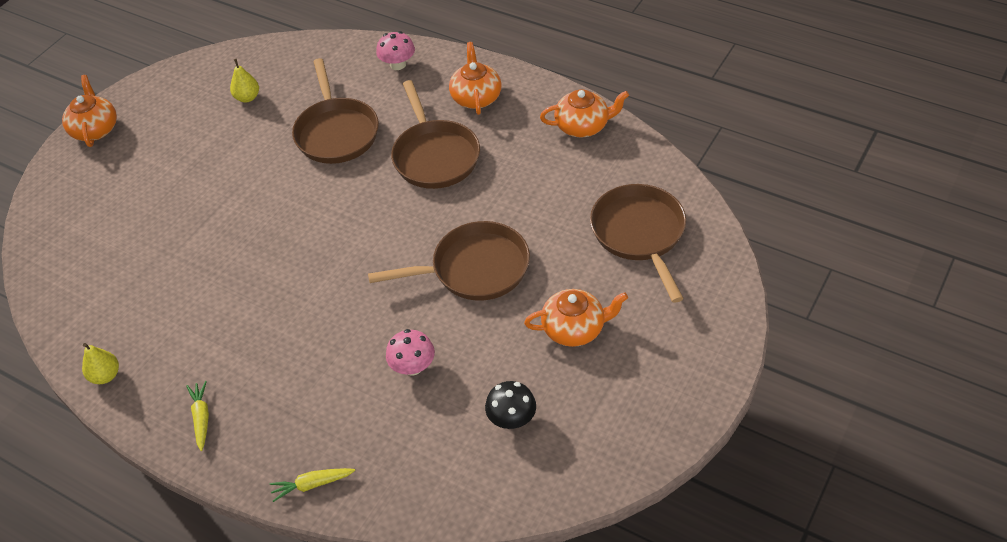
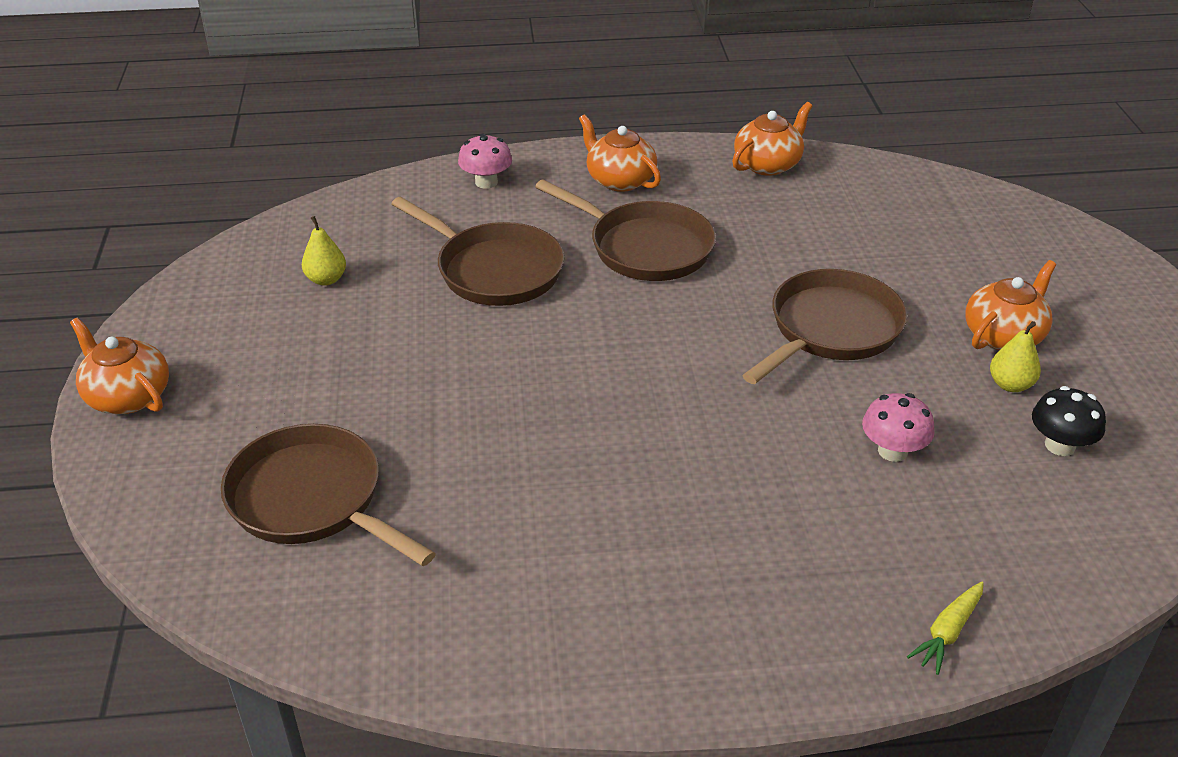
camera: 40 degrees left, 10 degrees down
(105, 376) = (513, 669): yellow pear -> yellow pear (1010, 385)
(201, 418) = (714, 641): yellow carrot -> none
(640, 234) = (949, 230): brown pan -> brown pan (312, 500)

